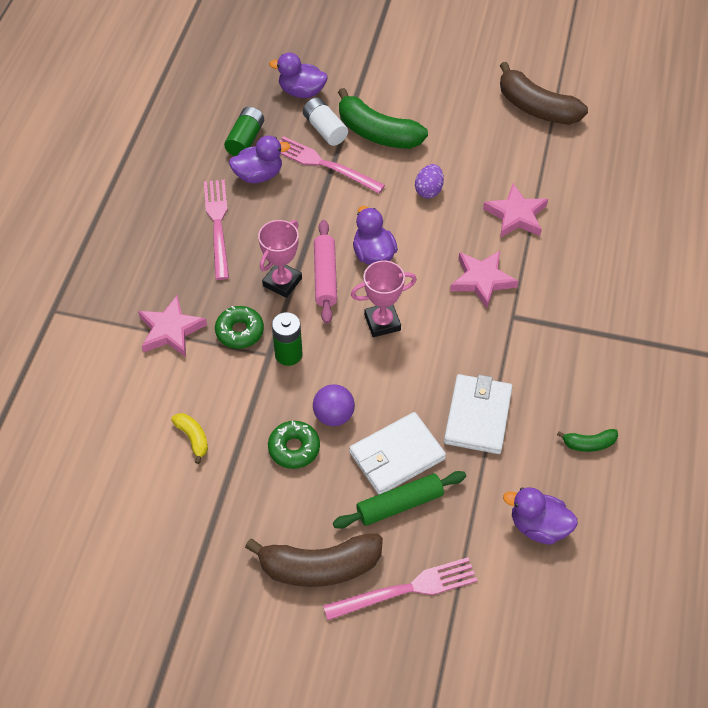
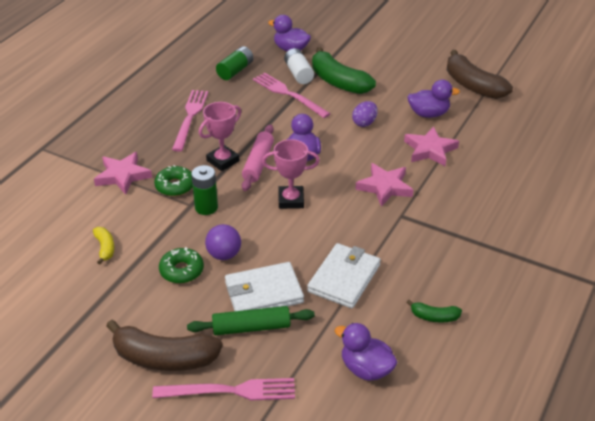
camera: 15 degrees right, 15 degrees down
(258, 175) = (235, 93): purple duck -> purple duck (428, 114)

